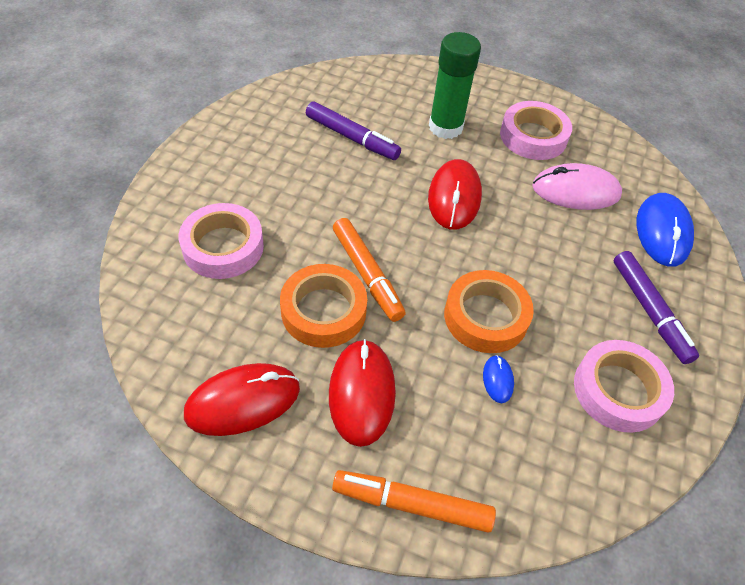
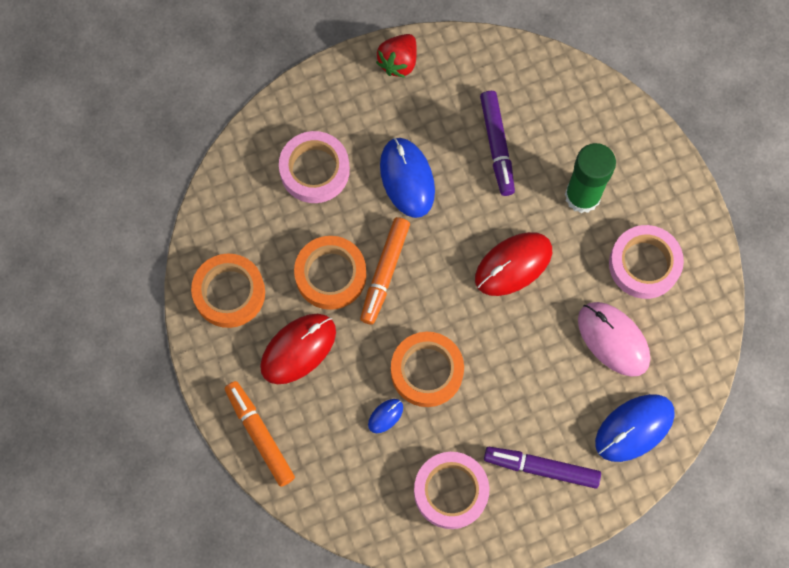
camera: 50 degrees right, 20 degrees up
(216, 136) = (398, 62): none -> red strawberry
(243, 401) = (229, 293): red mouse -> orange tape
(309, 200) = (407, 178): none -> blue mouse
(649, 311) = (541, 468): purple marker -> purple marker turned 75 degrees clockwise

